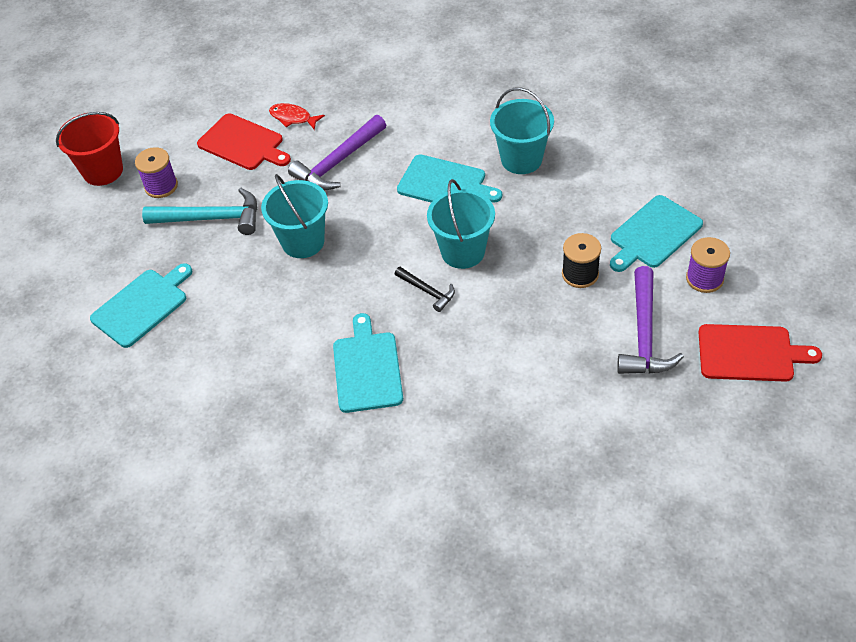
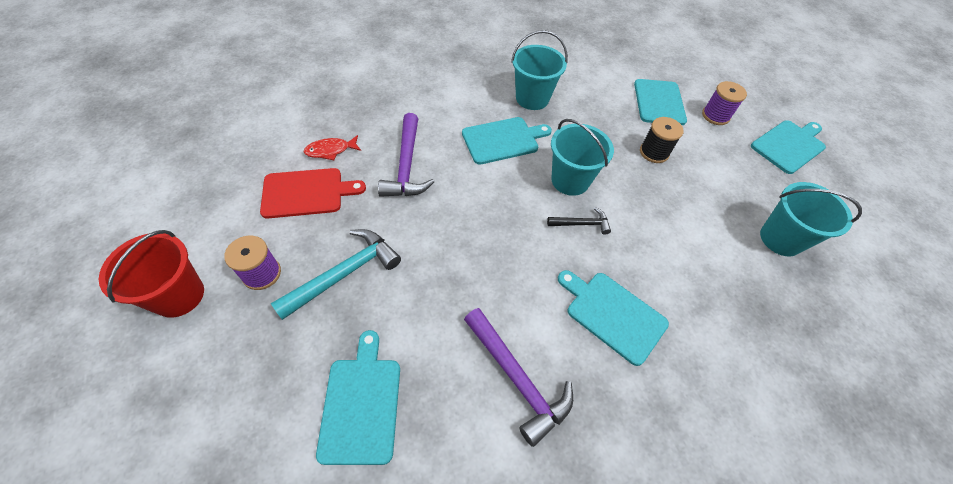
camera: 50 degrees left, 5 degrees up
(303, 242) = (448, 244): turquoise bucket -> turquoise bucket (780, 239)
(644, 334) = (731, 168): purple hammer -> purple hammer (517, 379)
(750, 353) = (789, 145): red cutting board -> turquoise cutting board

